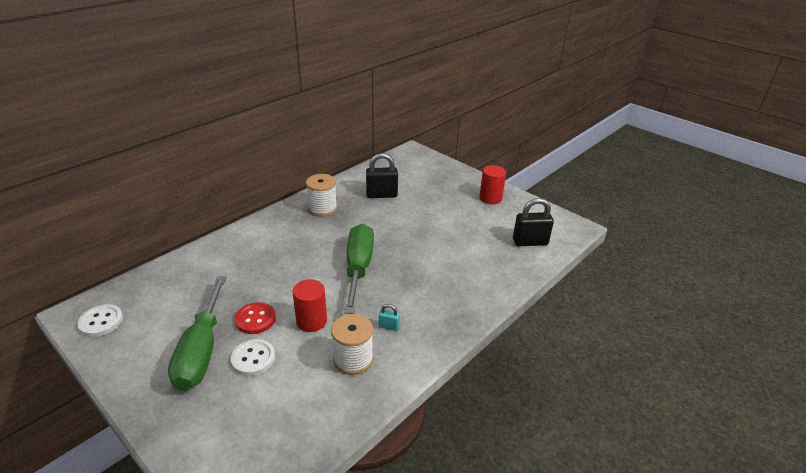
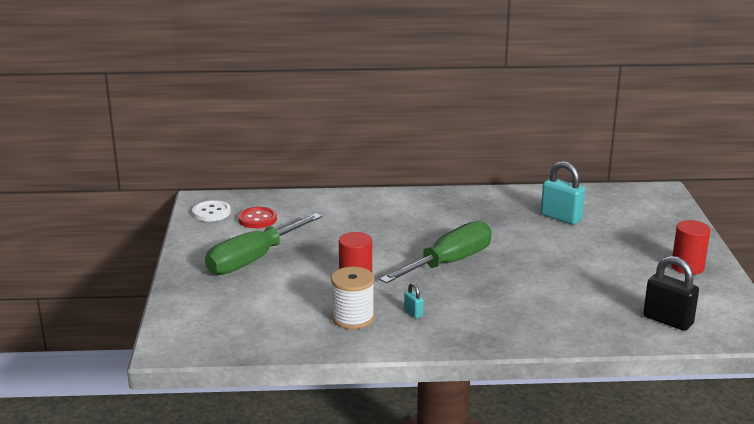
camera: 45 degrees right, 10 degrees down
(253, 358) = (281, 281): white button -> none
(255, 319) = (315, 259): red button -> red button (257, 219)
(322, 208) = (482, 206): white spool -> none
(381, 195) = (561, 217): black padlock -> turquoise padlock

